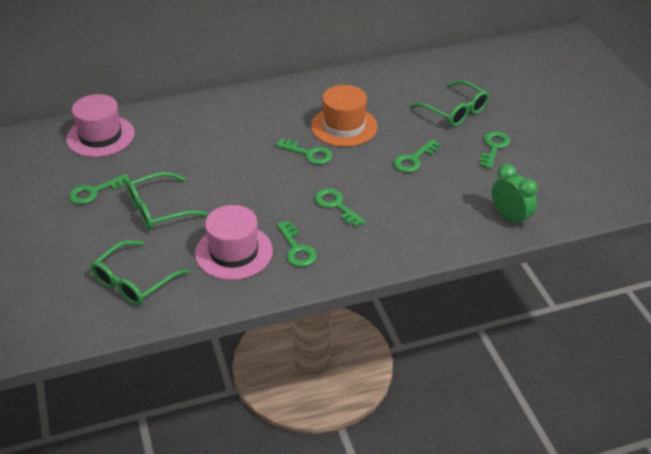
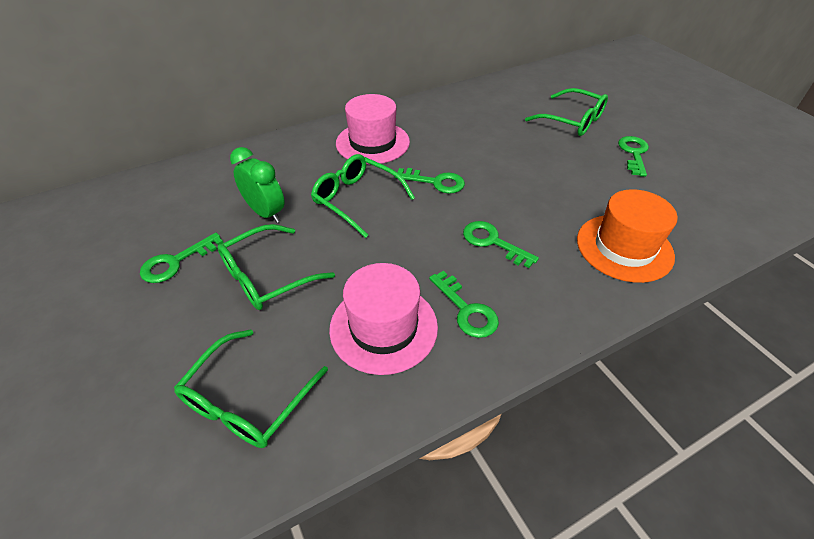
camera: 10 degrees left, 5 degrees up
(100, 136) = (179, 188): pink hat -> pink hat (372, 142)
(240, 161) = (357, 199): none -> green glasses
(344, 126) = (463, 148): orange hat -> orange hat (624, 247)
(414, 159) = (556, 176): green key -> none
(510, 218) = (702, 232): green clock -> green clock (266, 213)

